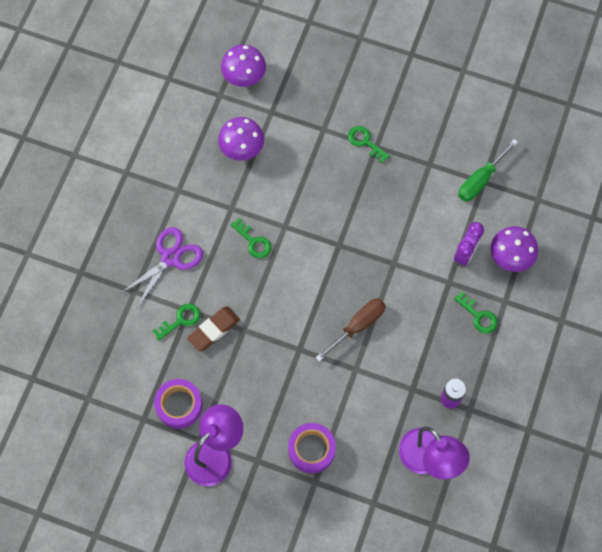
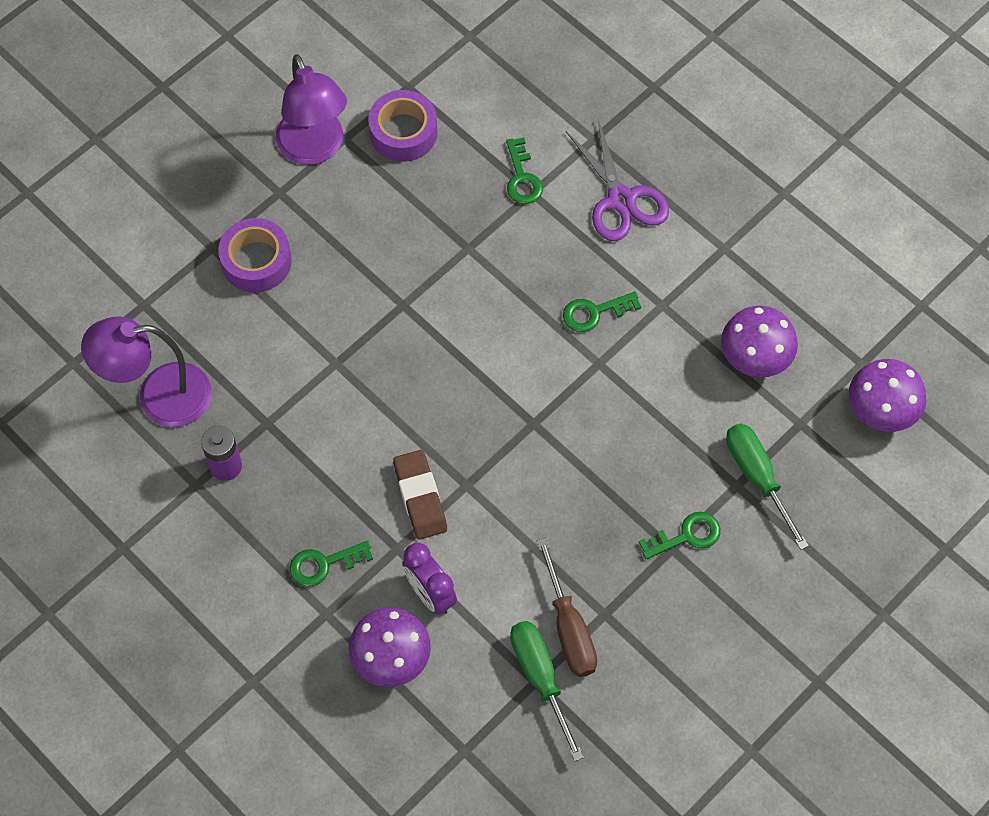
camera: 115 degrees right, 5 degrees down
(214, 330) = (487, 212): brown eraser -> brown eraser (420, 497)
(314, 121) = (758, 478): none -> green screwdriver
(357, 326) = (396, 393): brown screwdriver -> brown screwdriver (568, 627)

